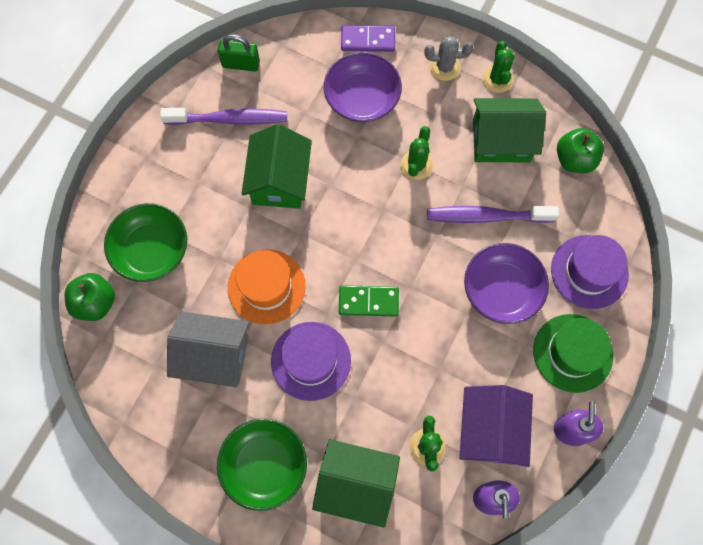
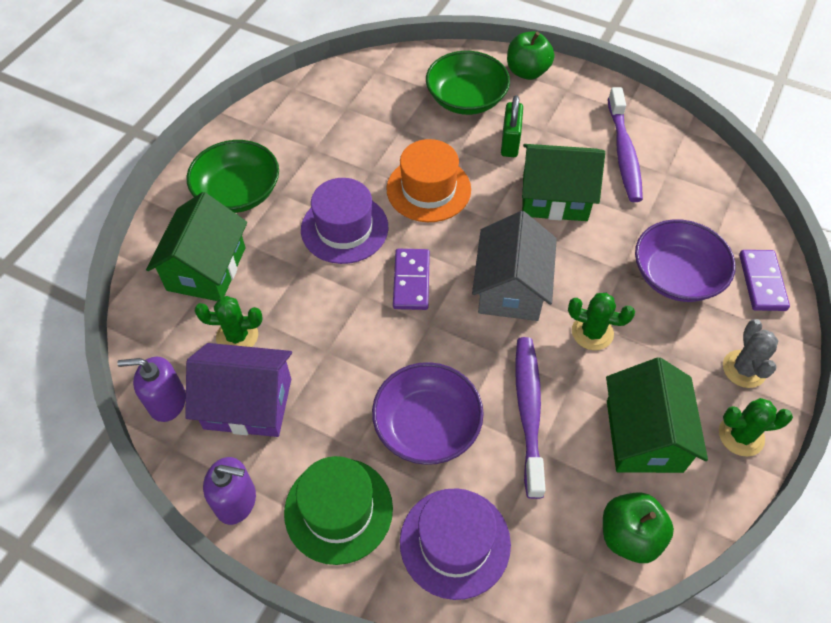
camera: 90 degrees right, 15 degrees down
(95, 303) = (411, 63): green apple -> green apple (527, 72)
(214, 355) = (354, 150): grey house -> grey house (511, 288)
(241, 64) = (696, 160): green padlock -> green padlock (510, 142)
(368, 302) = (411, 281): green domino -> purple domino

